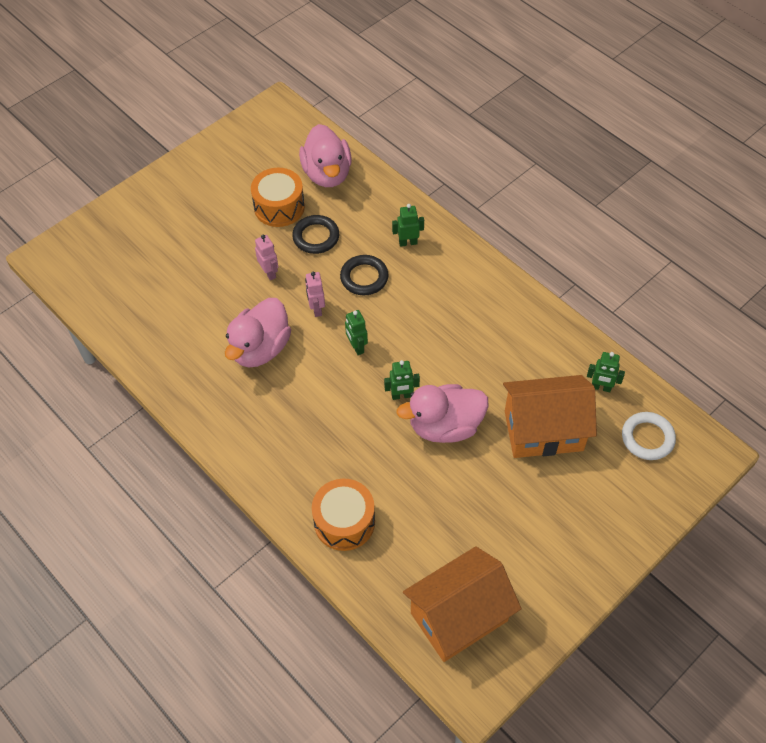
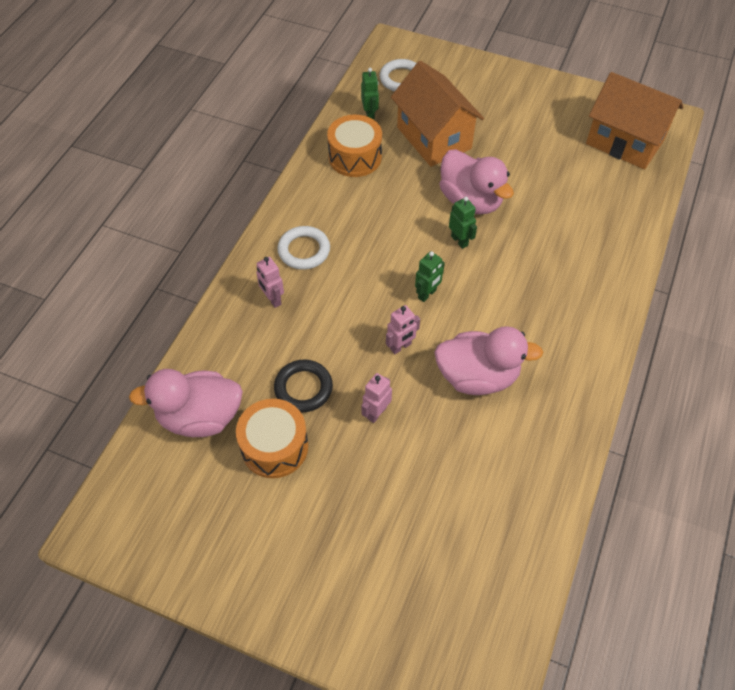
camera: 115 degrees left, 0 degrees up
(327, 174) = (200, 417): pink duck -> pink duck turned 150 degrees counterclockwise
(344, 522) = (605, 236): orange drum -> orange drum (355, 157)
(364, 277) = (338, 320): black ring -> none
(408, 242) = (272, 299): green robot -> pink robot
(448, 278) = (304, 250): none -> white ring

